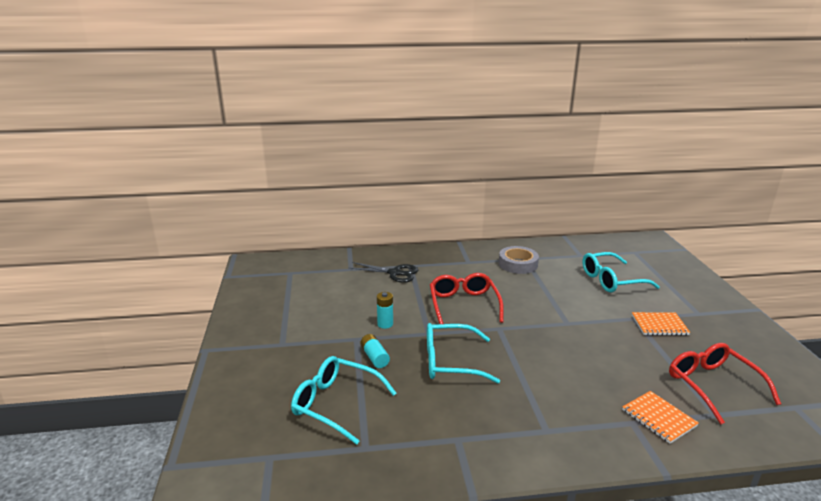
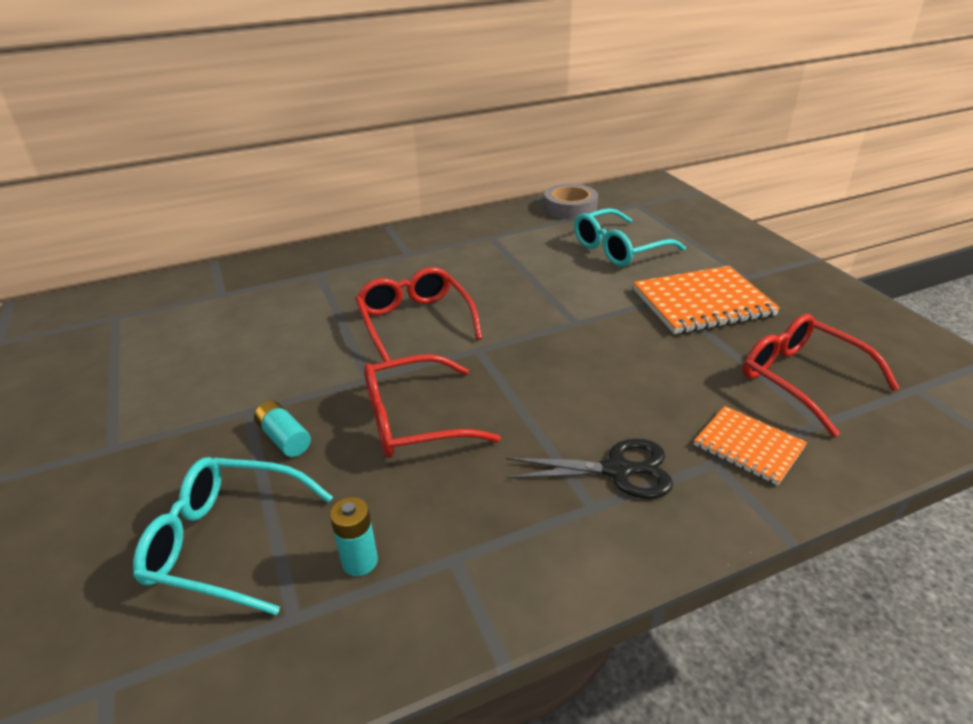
camera: 15 degrees left, 10 degrees up
(385, 324) = (293, 376): turquoise battery -> turquoise battery (360, 561)
(394, 273) = (295, 289): black scissors -> black scissors (617, 470)
(449, 362) = (412, 421): turquoise glasses -> red glasses
(518, 264) = (482, 246): grey tape -> grey tape (570, 208)
(659, 325) = (702, 303): orange notebook -> orange notebook, size x1.70

